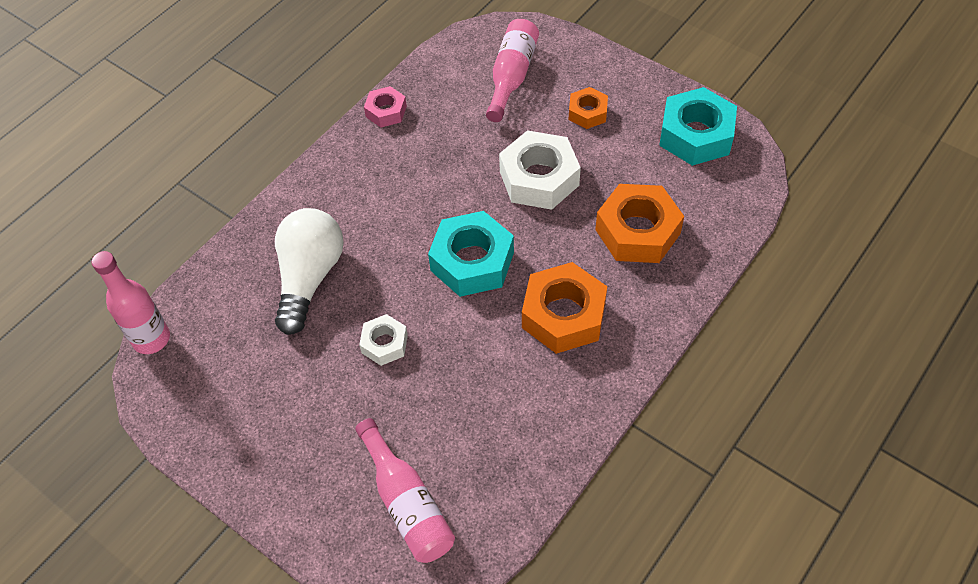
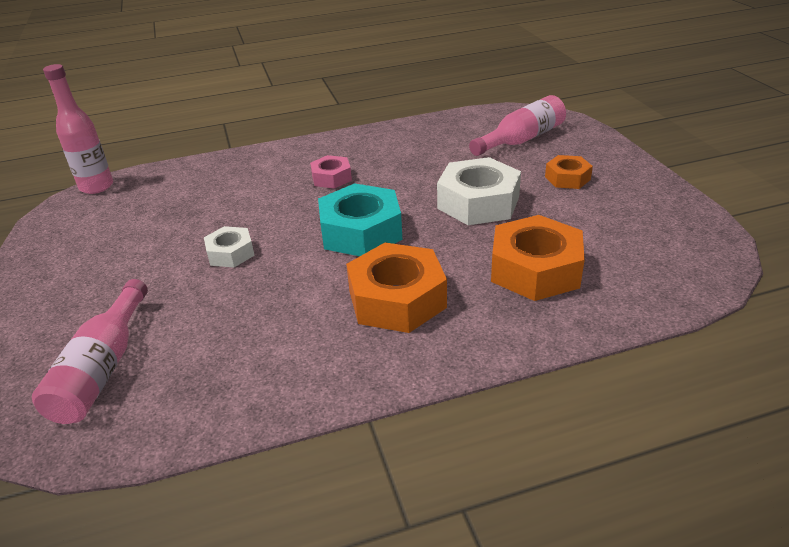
camera: 35 degrees right, 20 degrees down
(309, 278) = (232, 195): white light bulb -> none
(386, 111) = (400, 130): pink nut -> pink nut (331, 178)
(696, 135) = (666, 225): turquoise nut -> none

